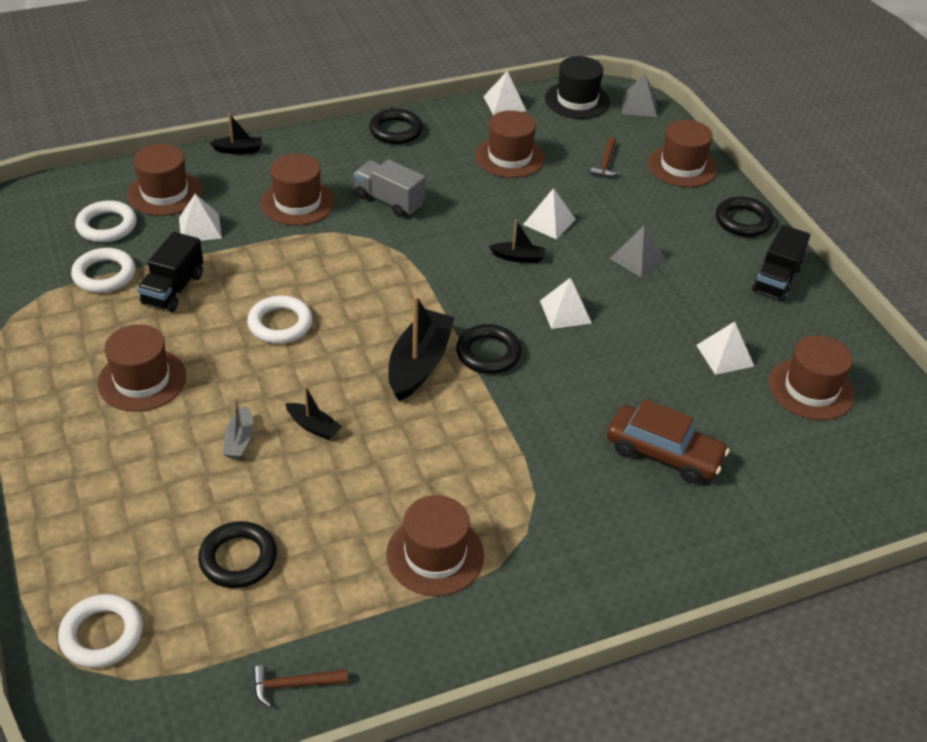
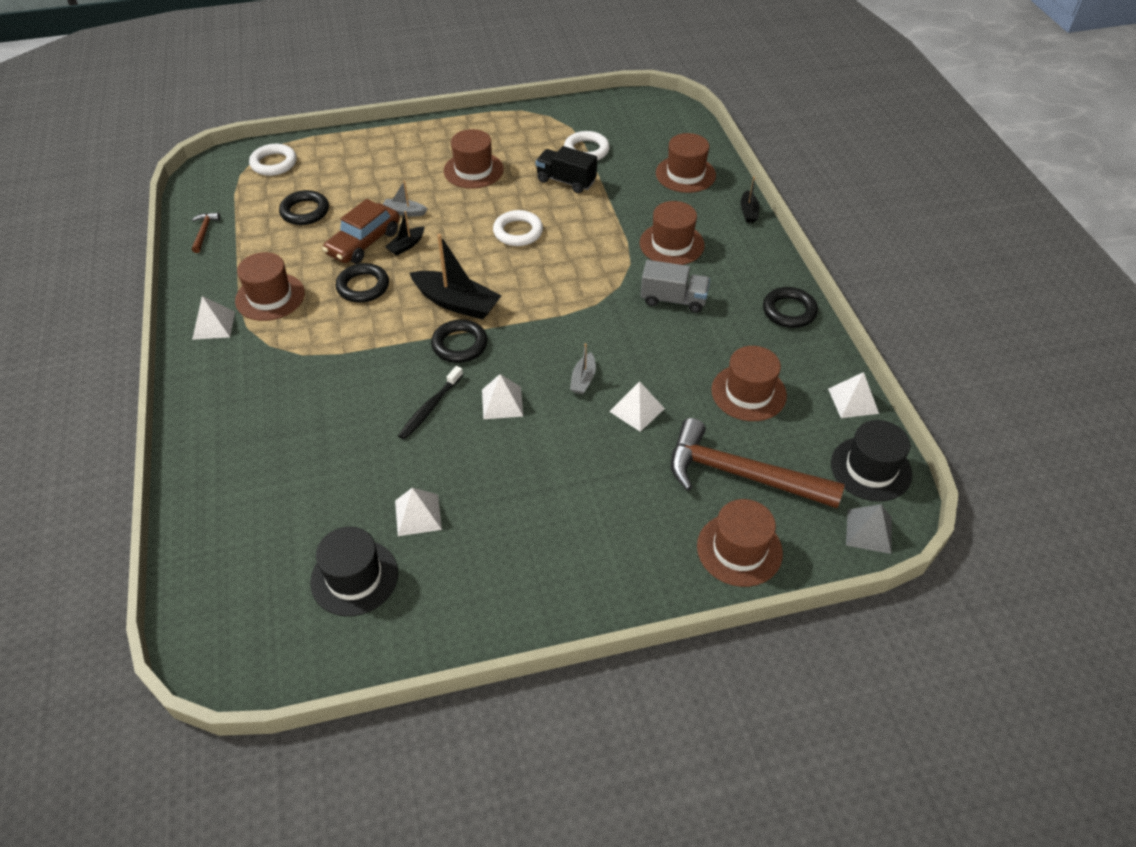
camera: 100 degrees right, 5 degrees up
(107, 226) = (644, 149): white ring -> none
(200, 228) = (639, 192): white pyramid -> white pyramid (214, 325)
(389, 201) = (673, 299): grey truck -> grey truck turned 60 degrees clockwise
(518, 257) = (583, 379): black boat -> grey boat
(588, 365) = (430, 408): none -> black toothbrush
(605, 164) = (740, 474): brown hammer -> brown hammer, size x2.44
(637, 258) = (572, 472): grey pyramid -> none
(663, 453) = (314, 441): brown car -> brown car (364, 242)
(743, 221) = (630, 588): black ring -> black ring (363, 286)
(776, 279) = (523, 593): black truck -> none
(811, 389) = (354, 577): brown hat -> black hat

